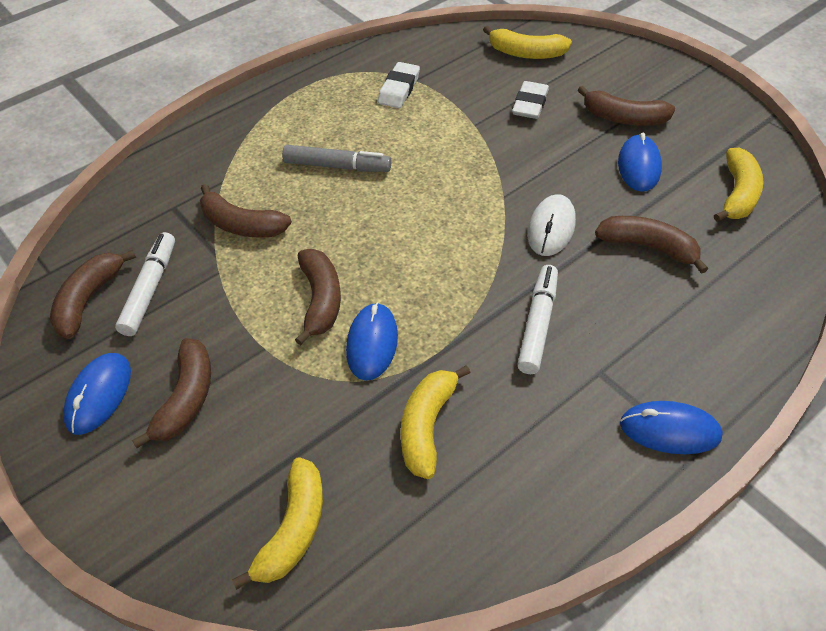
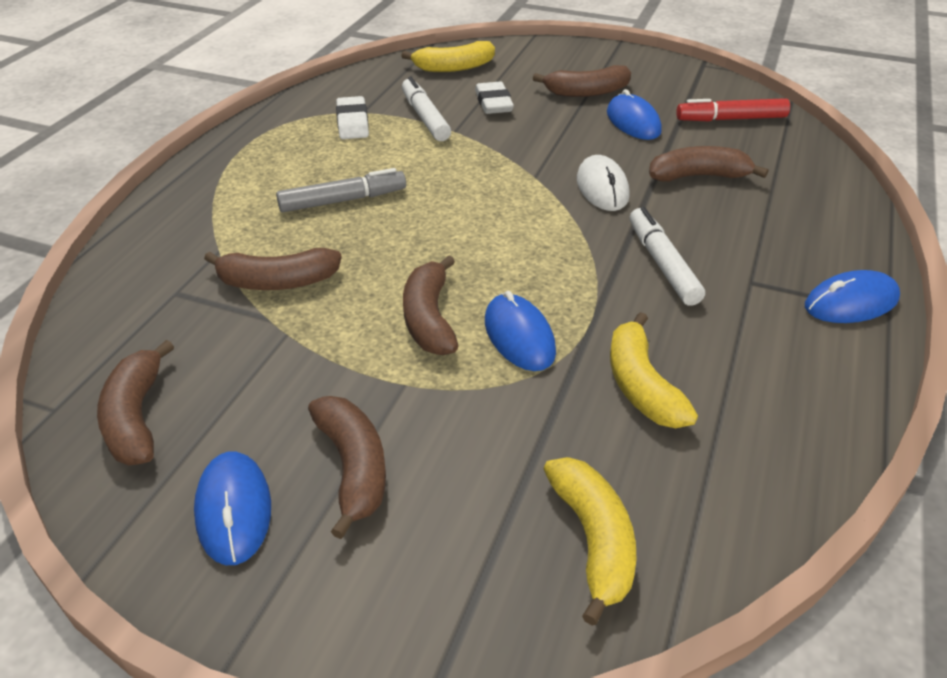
camera: 30 degrees left, 10 degrees down
(150, 289) = (212, 378): white marker -> white marker (425, 117)
(320, 300) = (429, 318): brown banana -> brown banana turned 150 degrees counterclockwise
(737, 194) = (731, 119): yellow banana -> red marker

